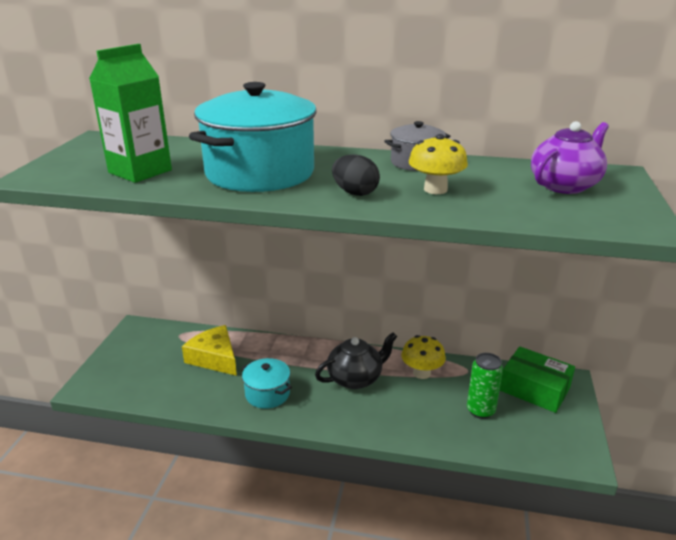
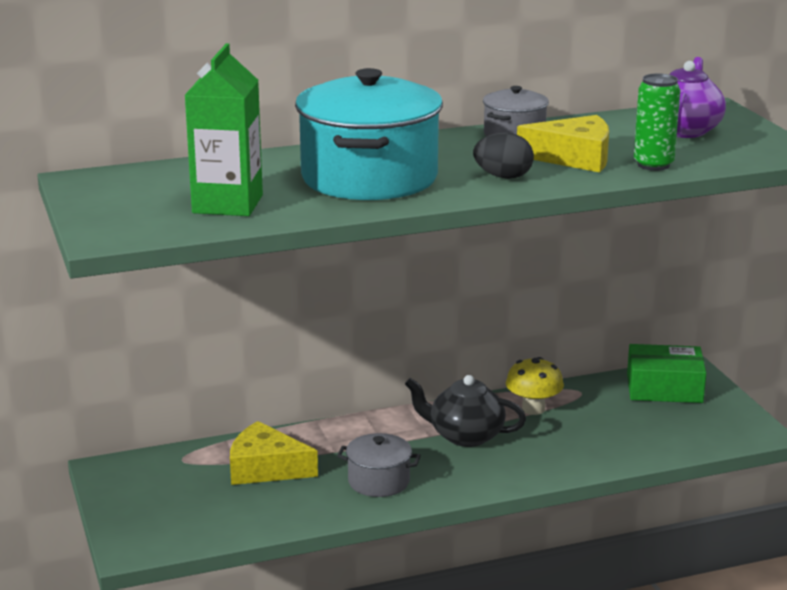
camera: 30 degrees left, 5 degrees down
(267, 394) = (379, 481): turquoise pot -> grey pot
(355, 378) = (465, 436): black teapot -> black teapot turned 105 degrees counterclockwise
(435, 189) = (574, 158): yellow mushroom -> yellow cheese
(480, 410) = (628, 424): green can -> green can (653, 165)

